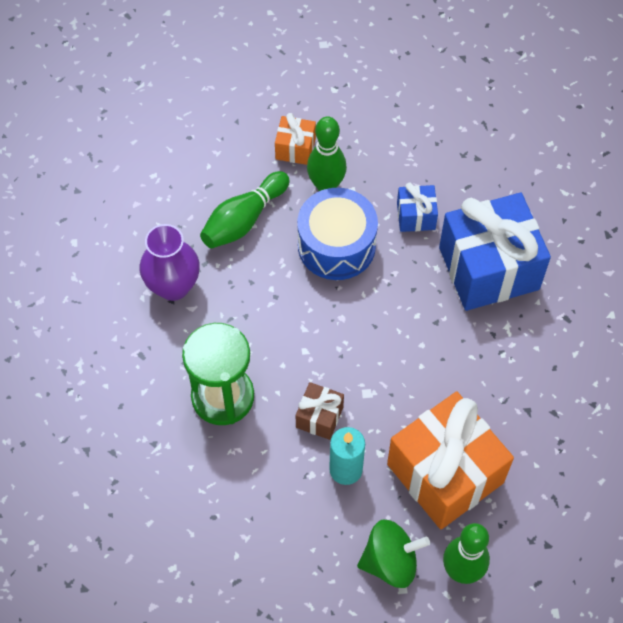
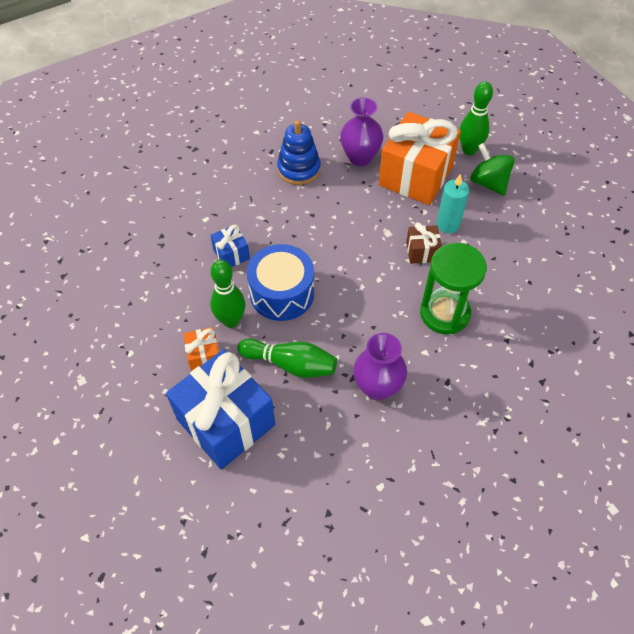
camera: 115 degrees left, 5 degrees down
(488, 268) = (254, 200): blue gift -> blue gift (226, 422)
(509, 420) = (360, 157): none -> purple vase
(520, 337) = (299, 169): none -> blue stacking toy

